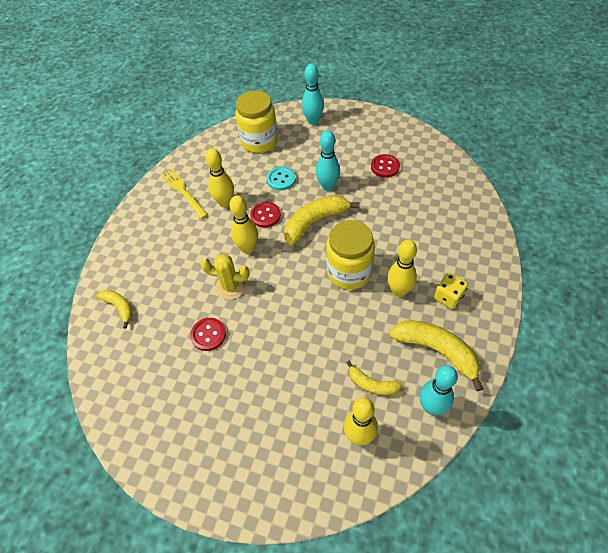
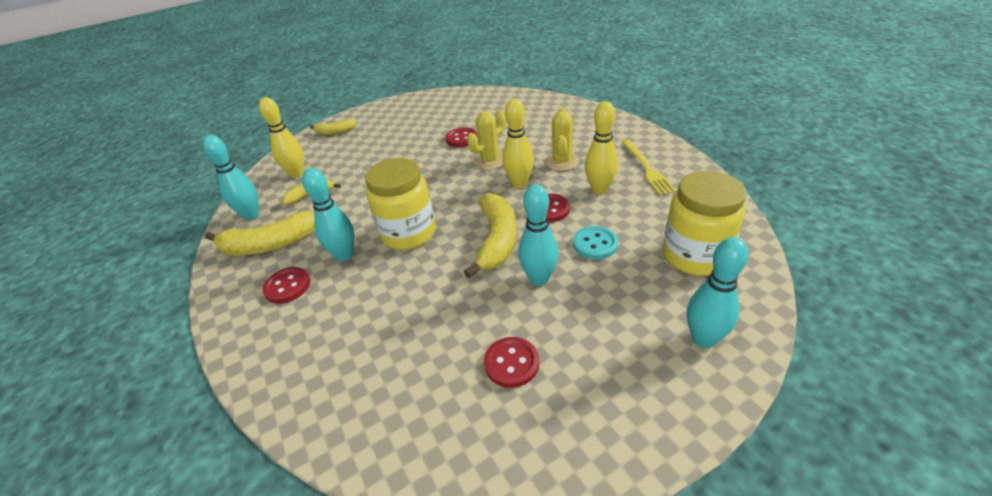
camera: 130 degrees right, 15 degrees down
(119, 307) = (539, 110): yellow banana -> yellow banana (335, 132)
(183, 192) = (647, 168): yellow fork -> yellow fork turned 75 degrees clockwise
(203, 240) = (562, 162): none -> yellow cactus
(399, 291) = (344, 255): yellow bowling pin -> turquoise bowling pin
(448, 297) = (287, 286): yellow dice -> red button

